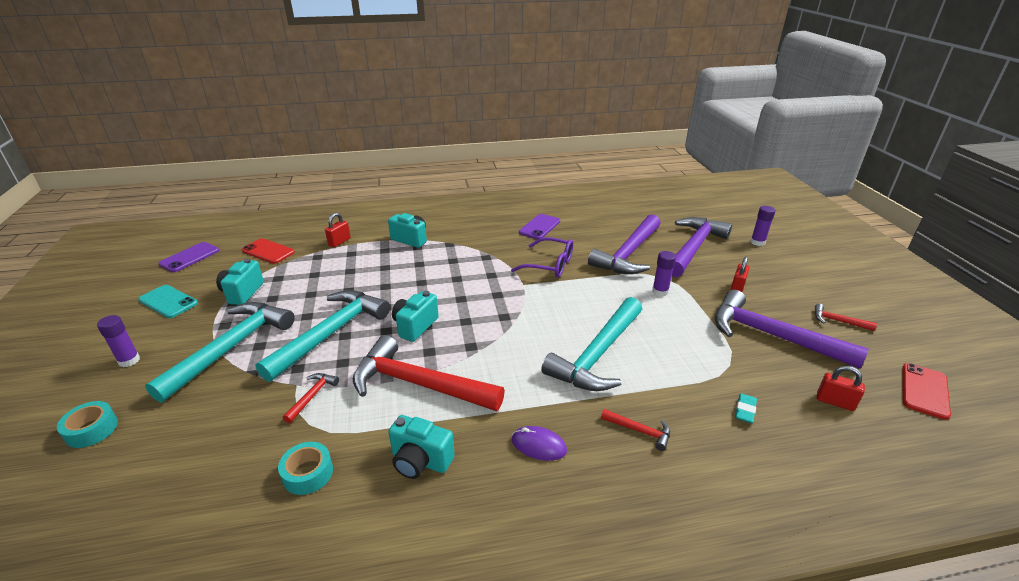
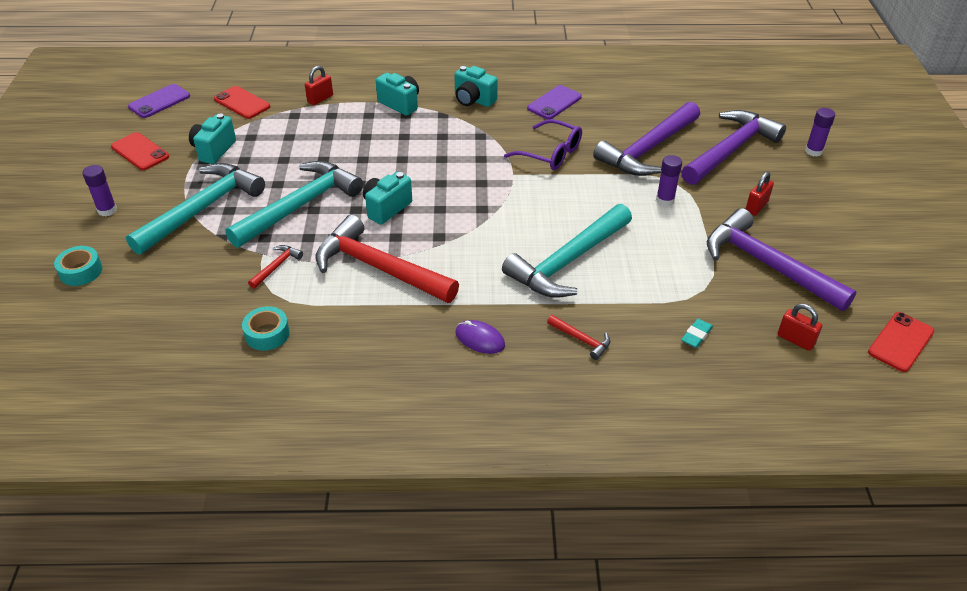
camera: 10 degrees right, 10 degrees up
(168, 302) = (140, 152): turquoise phone -> red phone
(420, 461) = (368, 337): turquoise camera -> turquoise camera (473, 100)
(838, 321) = (853, 258): red hammer -> none

